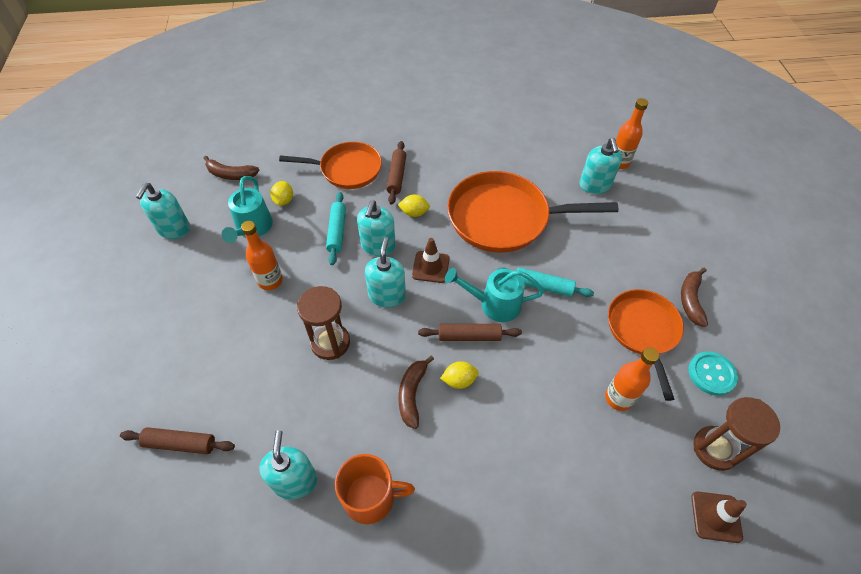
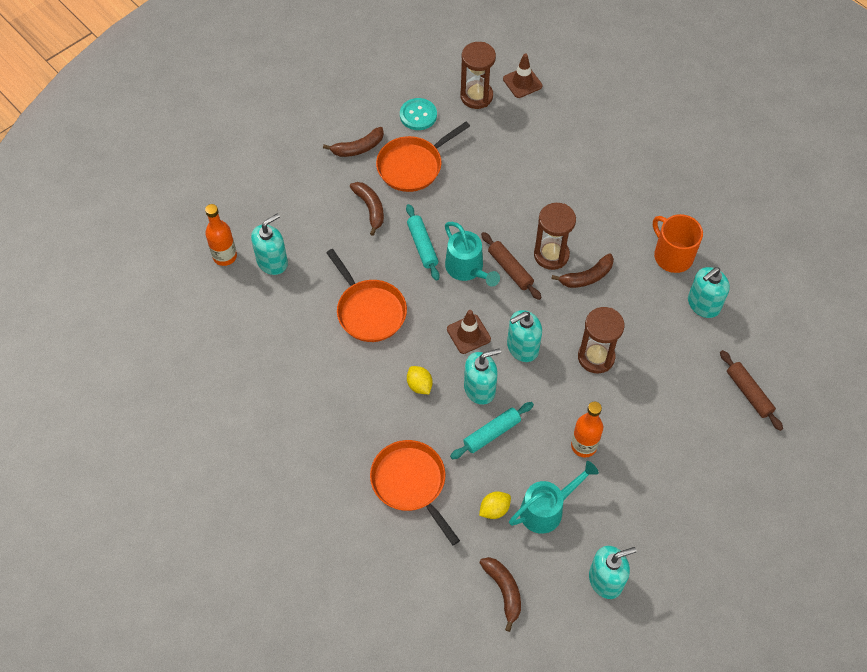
camera: 125 degrees left, 5 degrees up
(396, 176) = (385, 431): brown rolling pin -> none
(459, 380) = (551, 255): yellow lemon -> brown hourglass
(504, 218) = (369, 311): orange pan -> orange pan, size x0.65
(610, 271) = (370, 208): none -> brown banana
(618, 398) = (483, 158): orange bottle -> none

